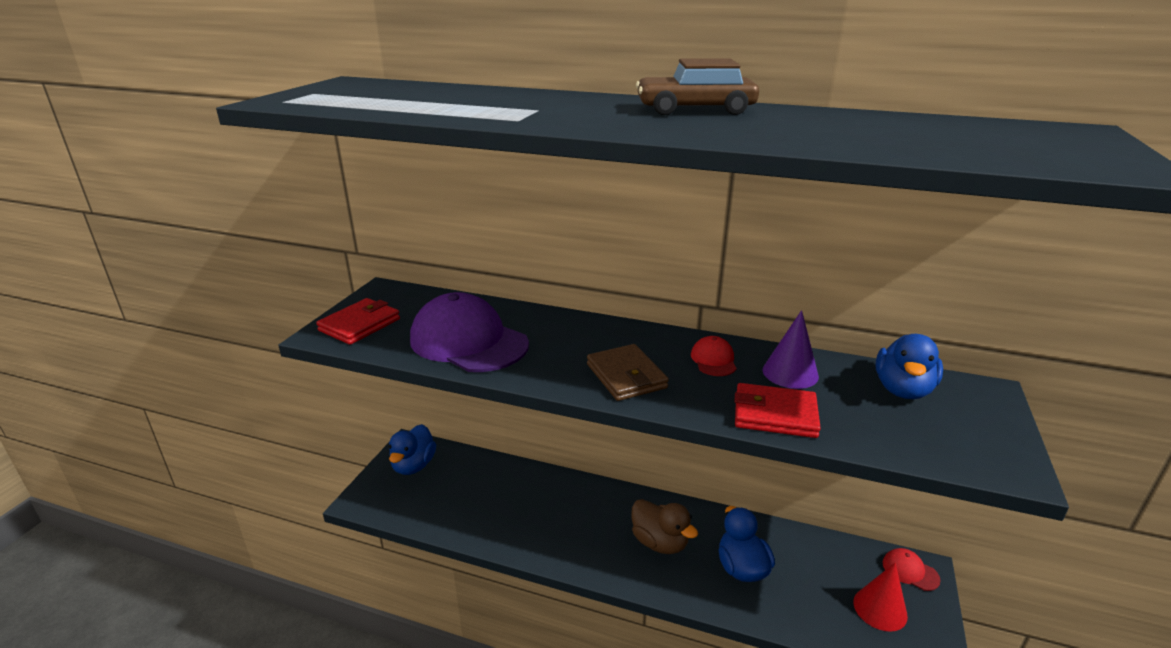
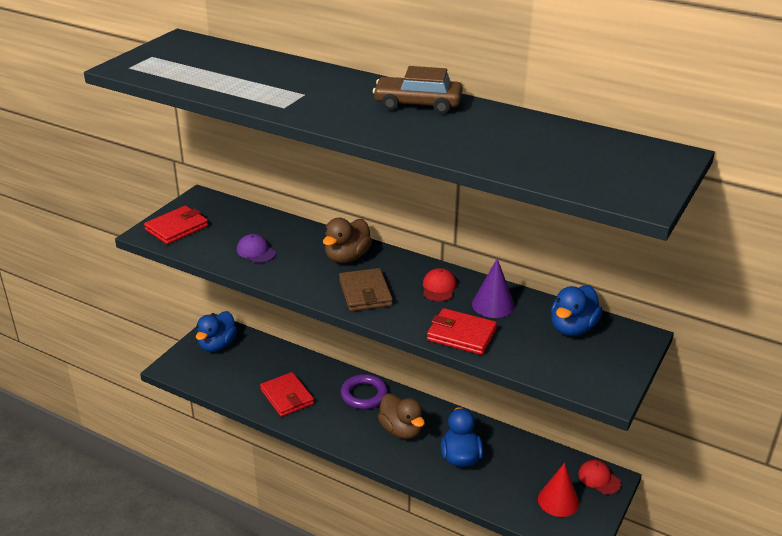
camera: 10 degrees right, 5 degrees up
(468, 341) = (256, 251): purple cap -> purple cap, size x0.44
(511, 519) = (287, 397): none -> red wallet
(585, 337) = (347, 257): none -> brown duck
(601, 504) = (364, 395): none -> purple ring

